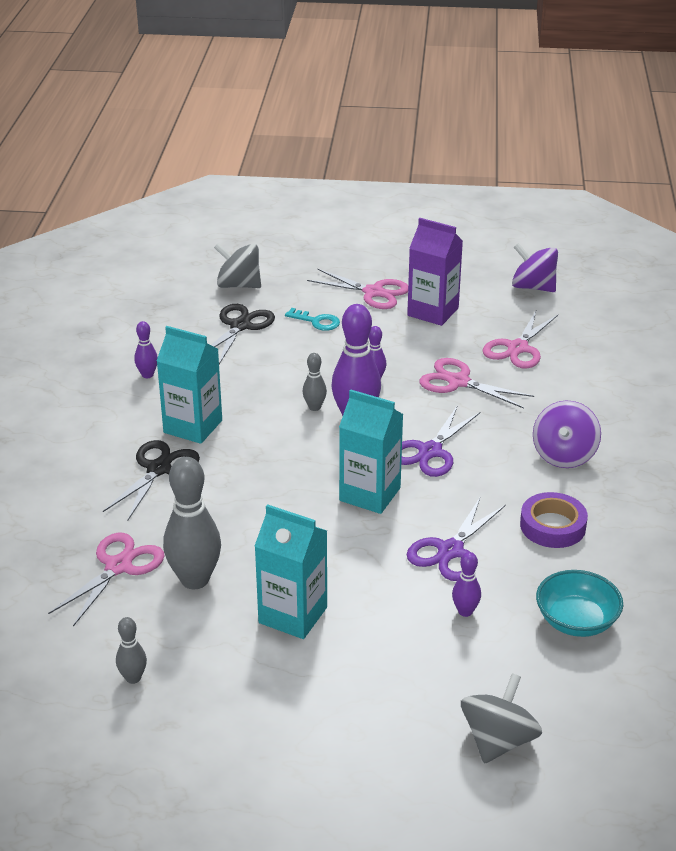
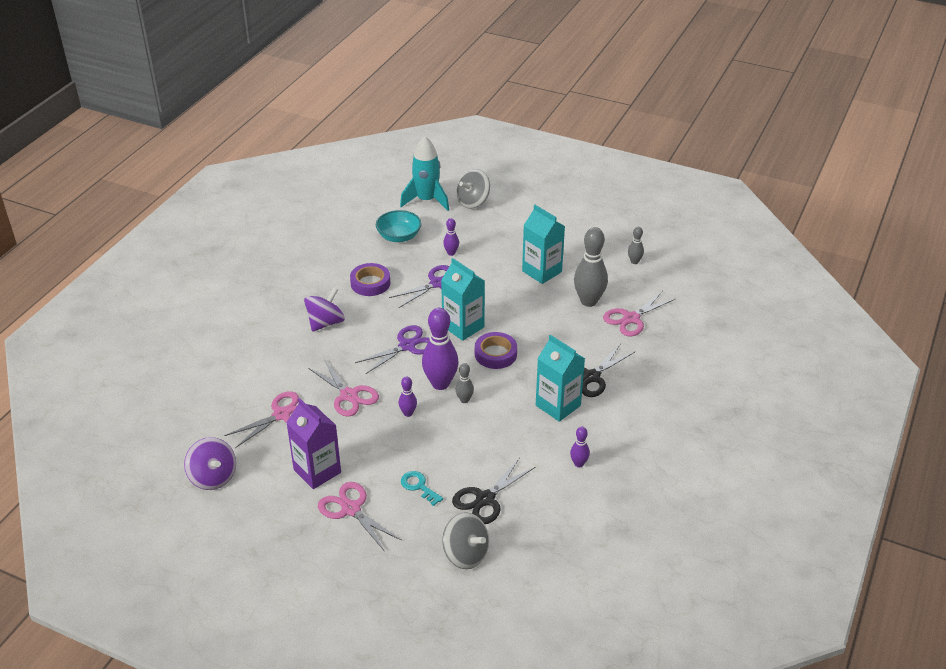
camera: 160 degrees left, 5 degrees up
(303, 468) = (495, 354): none -> purple tape
(589, 718) = (426, 200): none -> turquoise rocket

